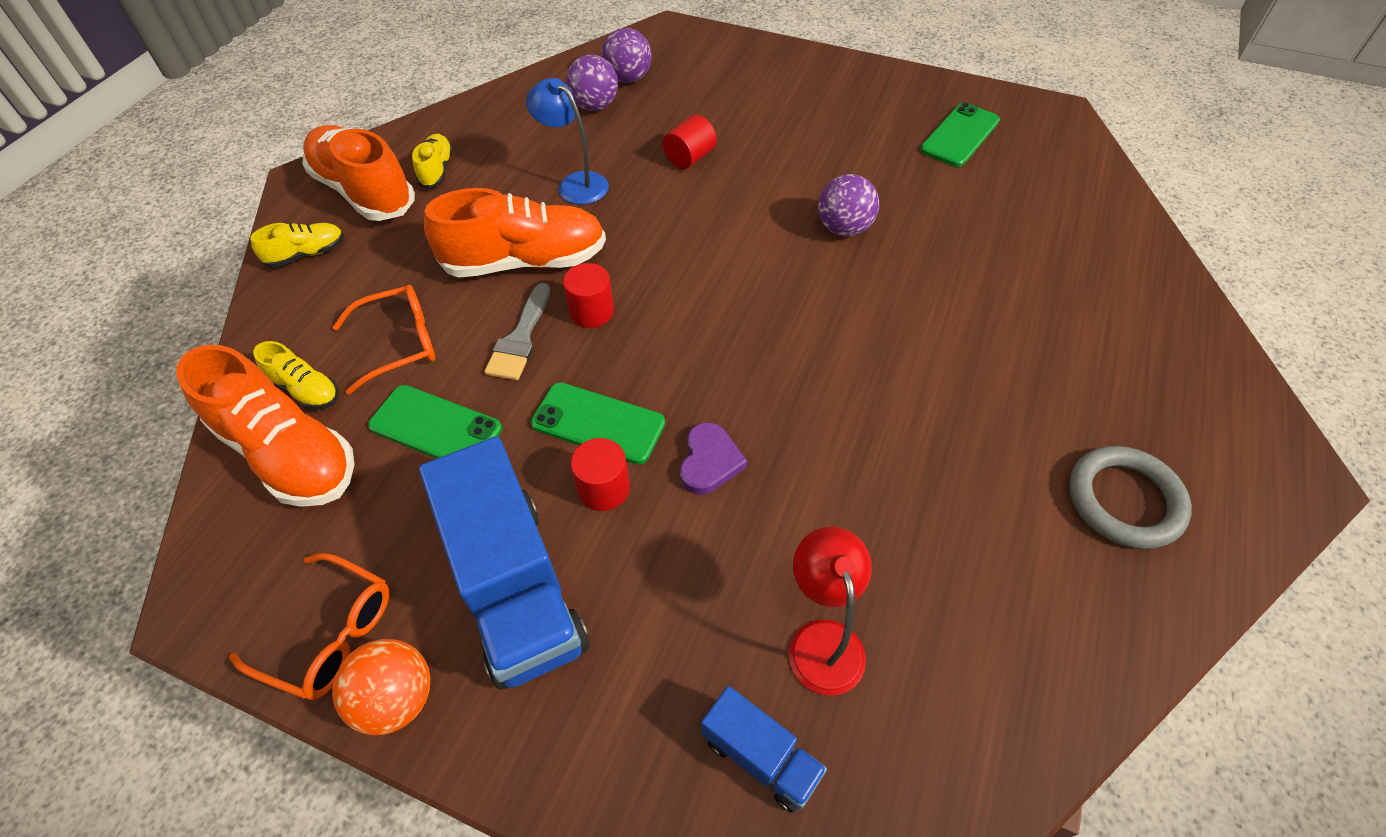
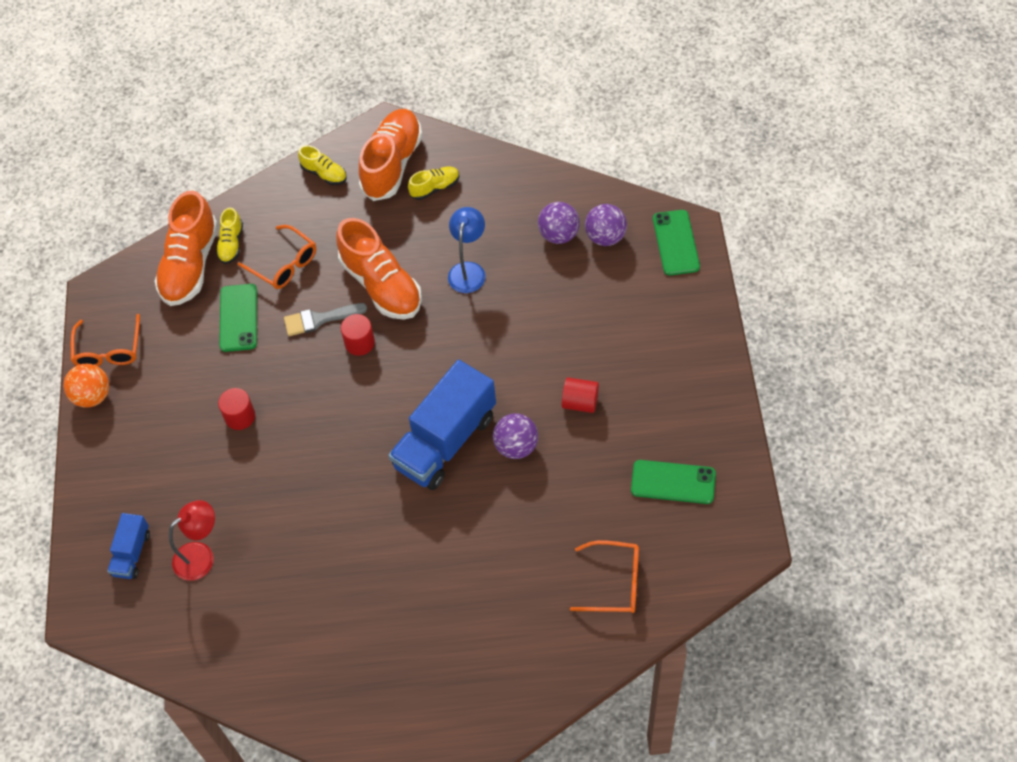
camera: 65 degrees right, 5 degrees up
(515, 587) = (166, 409): blue truck -> blue truck (445, 441)
(598, 423) = (280, 391): green phone -> green phone (676, 243)
(689, 158) = (536, 321): red cylinder -> red cylinder (580, 402)
(709, 461) = (282, 457): purple heart -> none
(1067, 216) = (615, 583): none -> orange glasses
(1124, 500) = (361, 677): grey ring -> none

